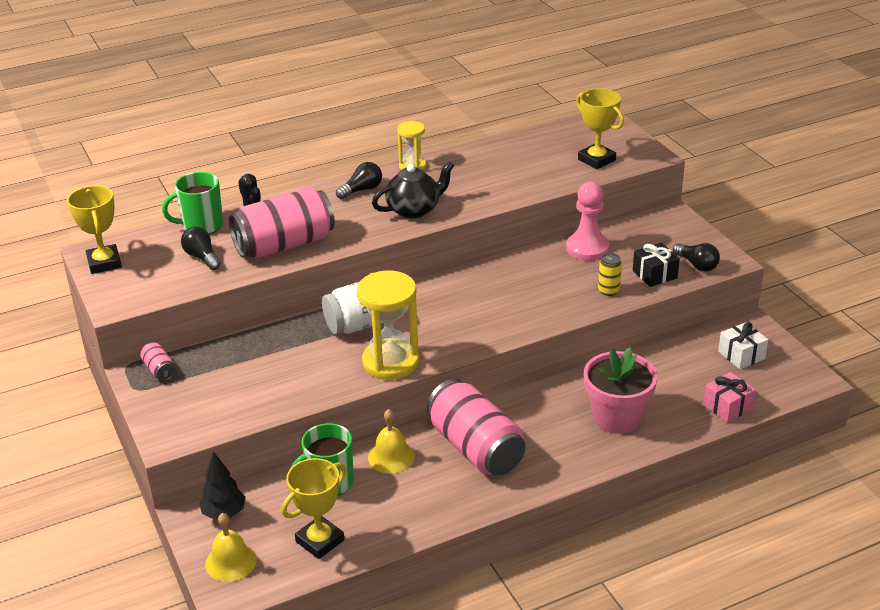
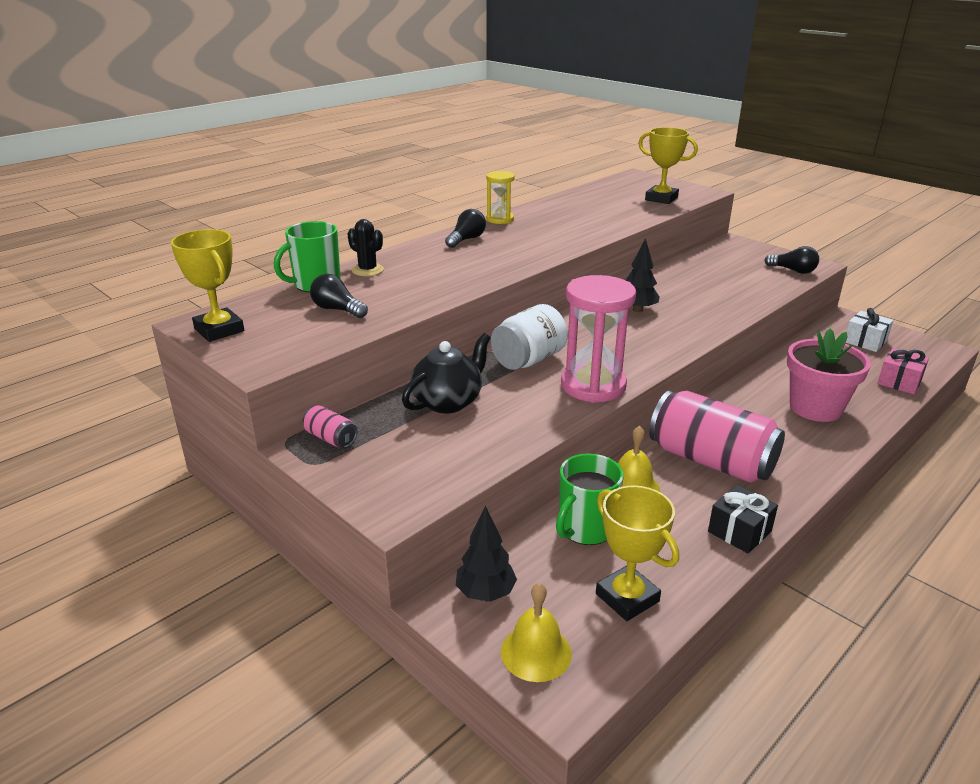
camera: 20 degrees left, 5 degrees down
(284, 245) = (423, 288): pink can -> none
(320, 541) = (627, 597): yellow trophy -> yellow trophy turned 60 degrees counterclockwise
(390, 362) = (593, 385): yellow hourglass -> pink hourglass
(414, 210) = (533, 247): black teapot -> black teapot (448, 402)
(497, 287) = (637, 310): none -> black tree
(587, 248) = (688, 272): pink pawn -> none
(608, 290) = (740, 298): yellow can -> none
(654, 274) = (766, 281): black gift -> black gift (739, 531)

